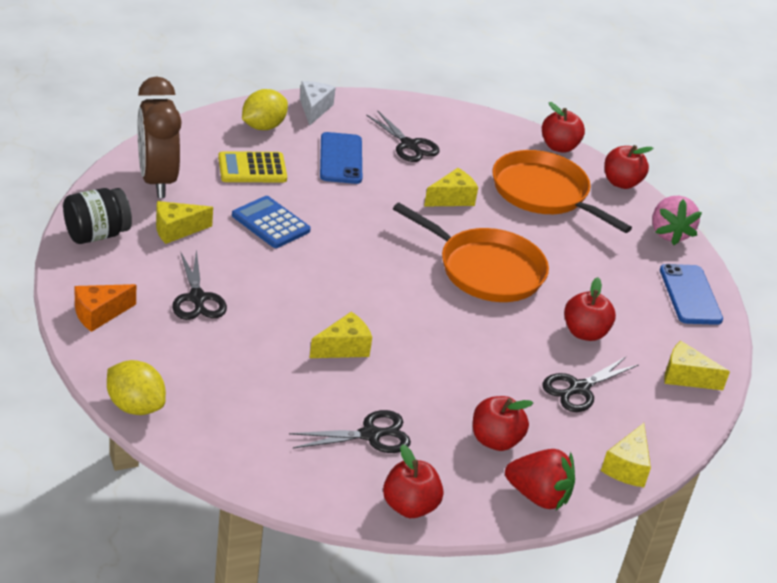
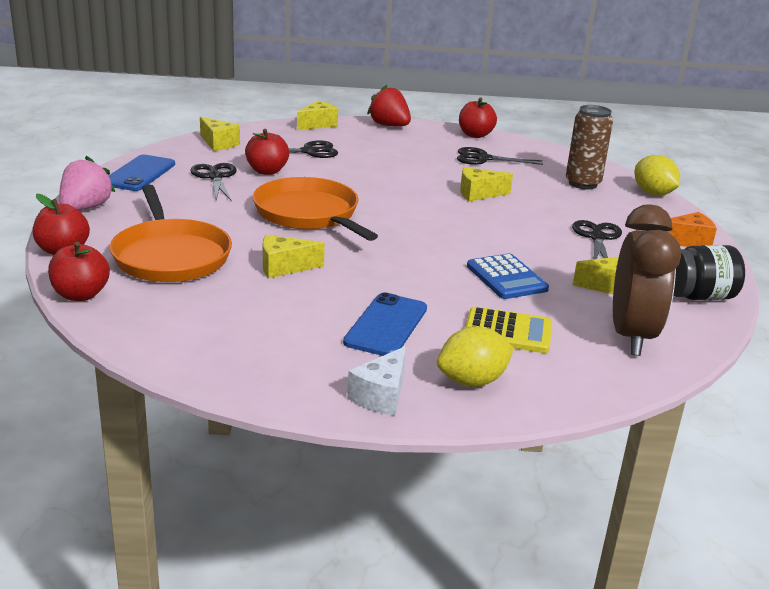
camera: 155 degrees left, 10 degrees down
(228, 405) = (582, 184): none -> brown can
(409, 145) = (281, 327): black scissors -> black scissors (215, 177)
(495, 440) = (396, 144): red apple -> none

